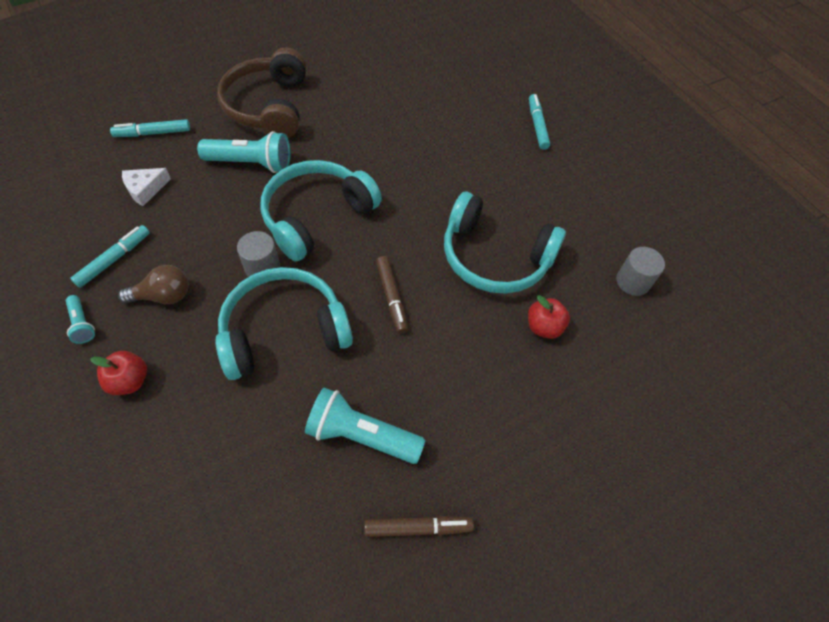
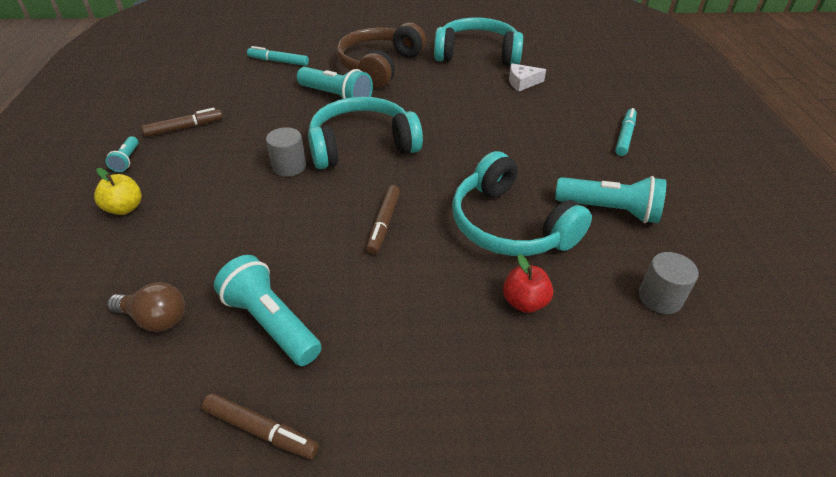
camera: 30 degrees right, 15 degrees down
(114, 259) = (184, 128): turquoise marker -> brown marker
(129, 381) = (125, 208): red apple -> yellow apple
(145, 189) = (244, 92): white cheese -> white cheese (522, 82)
(163, 296) = (198, 161): brown light bulb -> brown light bulb (155, 319)
(284, 330) = (269, 216): turquoise headphones -> turquoise headphones (477, 54)
(562, 211) = (609, 210): none -> turquoise flashlight

